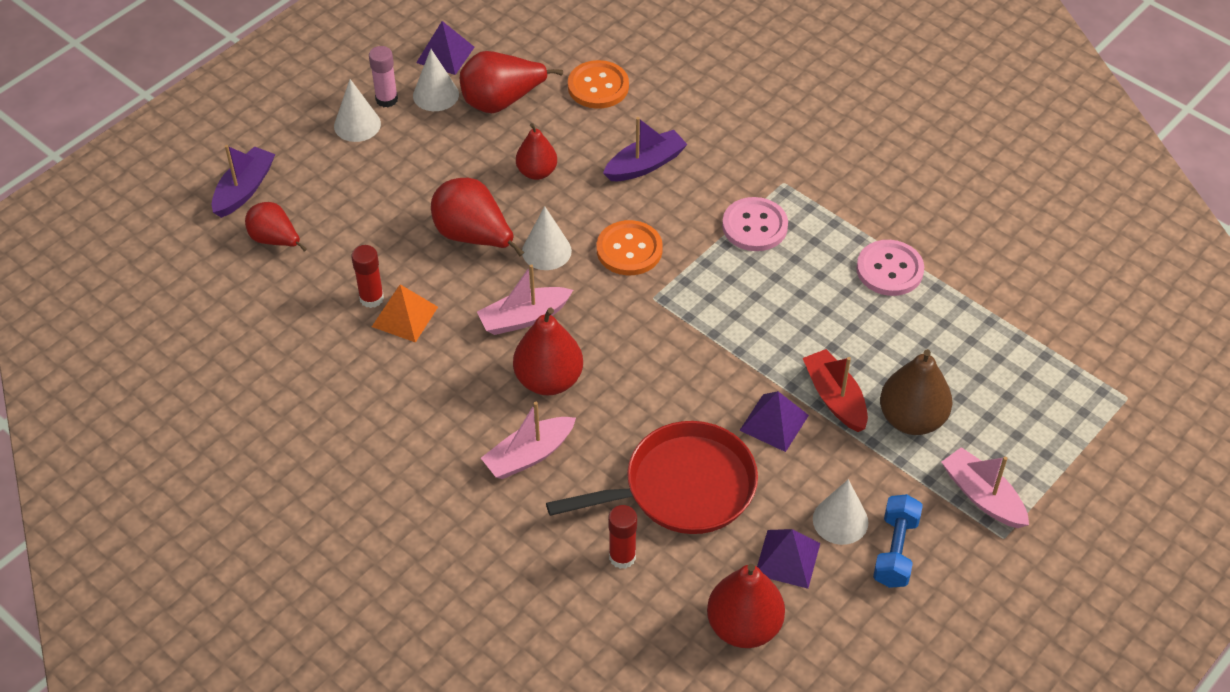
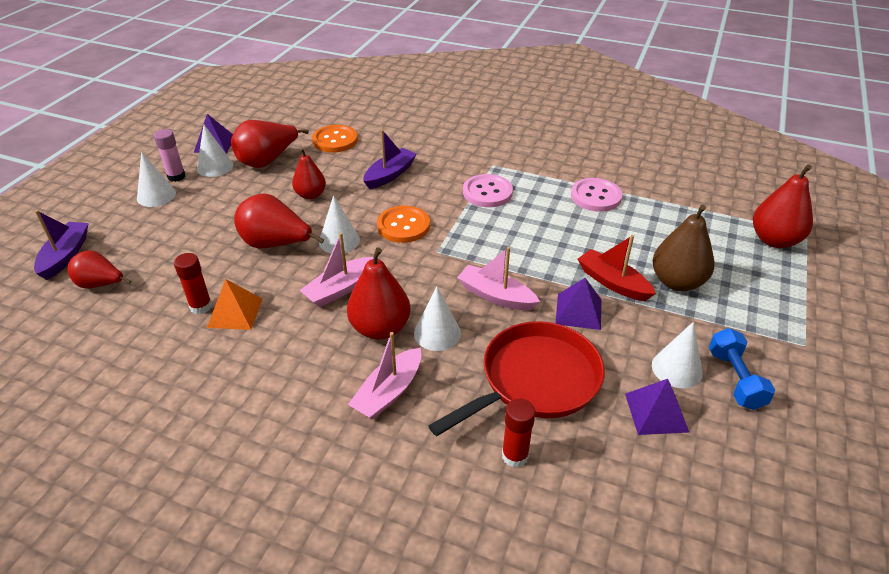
camera: 20 degrees left, 10 degrees down
(606, 403) = (437, 333): none -> white cone
(743, 626) = (658, 485): red pear -> red pear (774, 240)
(982, 496) = (766, 320): pink boat -> pink boat (496, 296)

